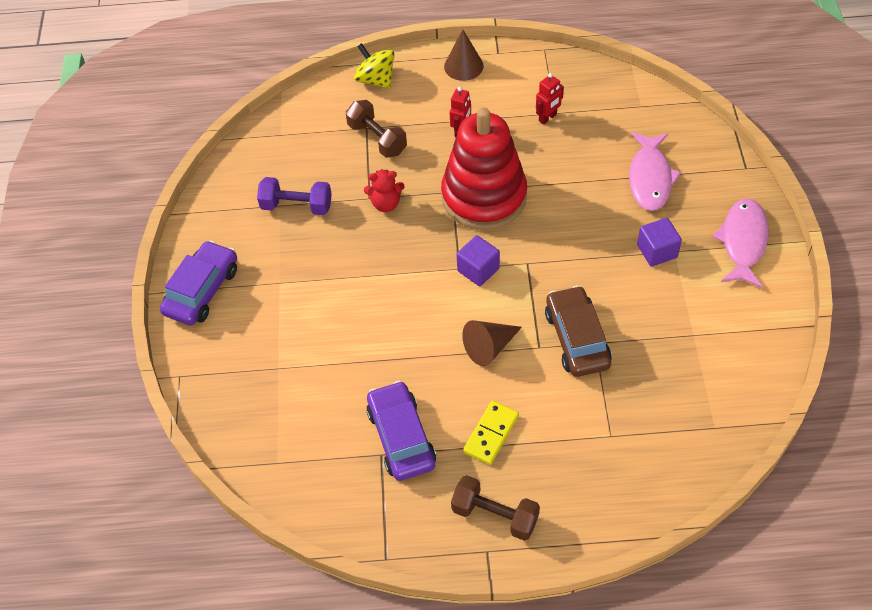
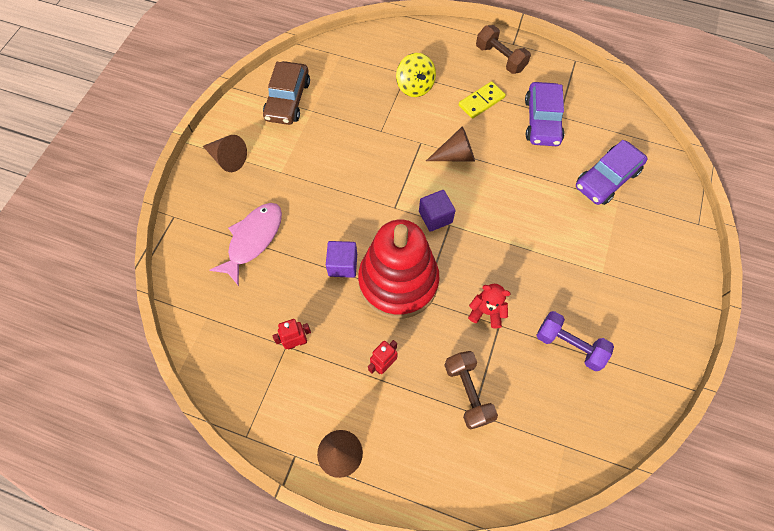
camera: 160 degrees left, 10 degrees up
(202, 290) = (672, 292): purple car -> purple car (607, 179)
(376, 79) = (440, 479): yellow spinning top -> yellow spinning top (415, 86)
(576, 338) = (391, 138): brown car -> brown car (288, 100)
(657, 251) = (293, 177): purple cube -> purple cube (342, 265)
(743, 242) = (227, 158): pink fish -> brown cone

